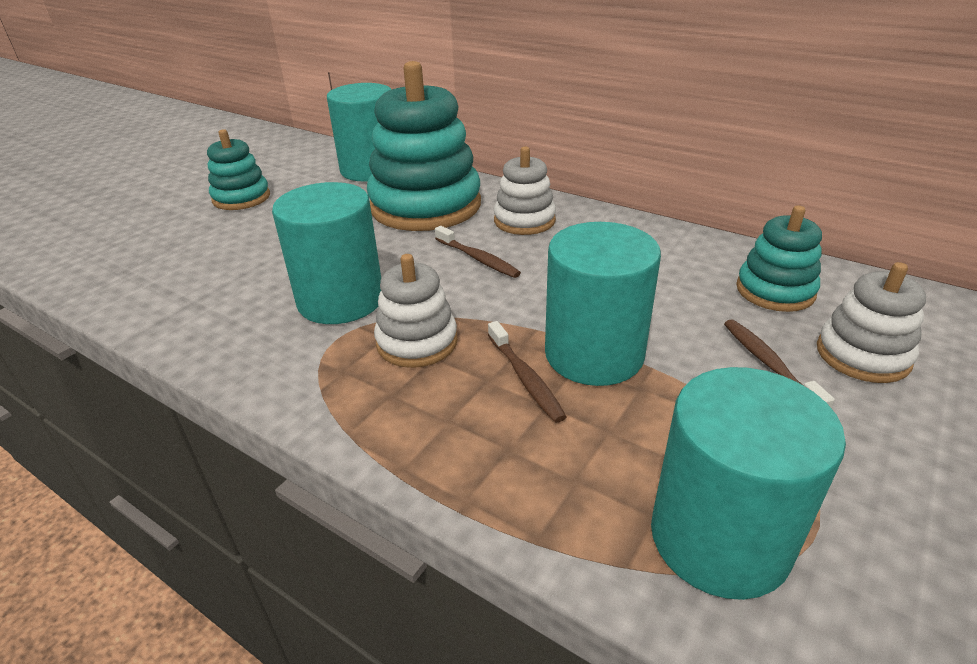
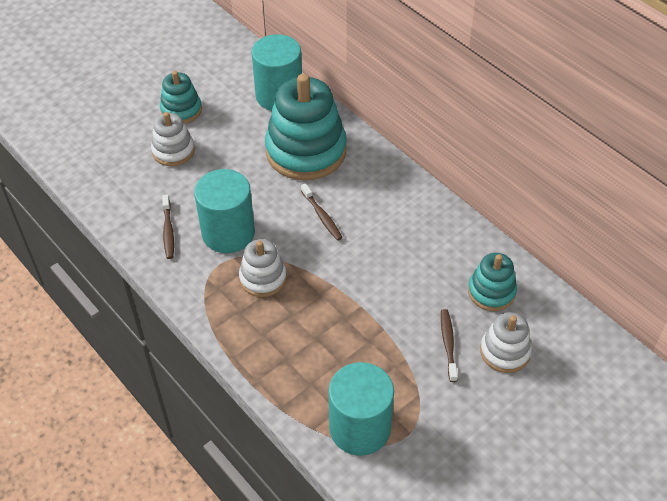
camera: 15 degrees right, 15 degrees up
(524, 220) = (367, 185): white stacking toy -> white stacking toy (173, 151)
(525, 378) = (312, 319): brown toothbrush -> brown toothbrush (168, 231)
(594, 354) = (356, 312): turquoise cylinder -> none

